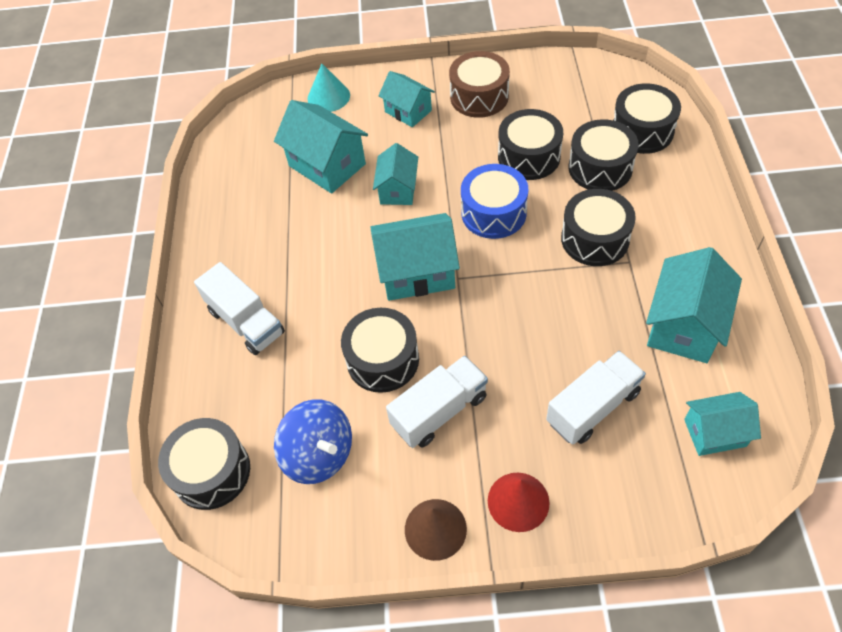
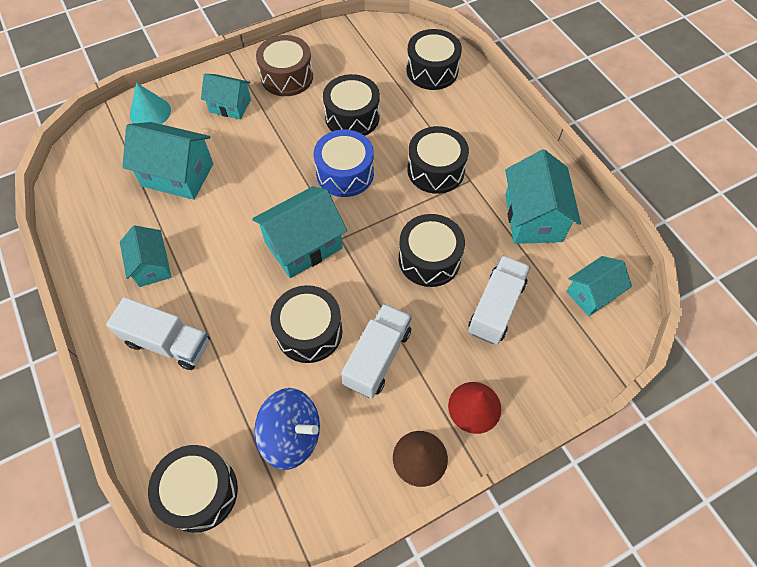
camera: 30 degrees left, 5 degrees up
(398, 189) = (253, 178): turquoise house -> turquoise house (152, 266)
(600, 168) = (413, 110): black drum -> black drum (429, 259)

